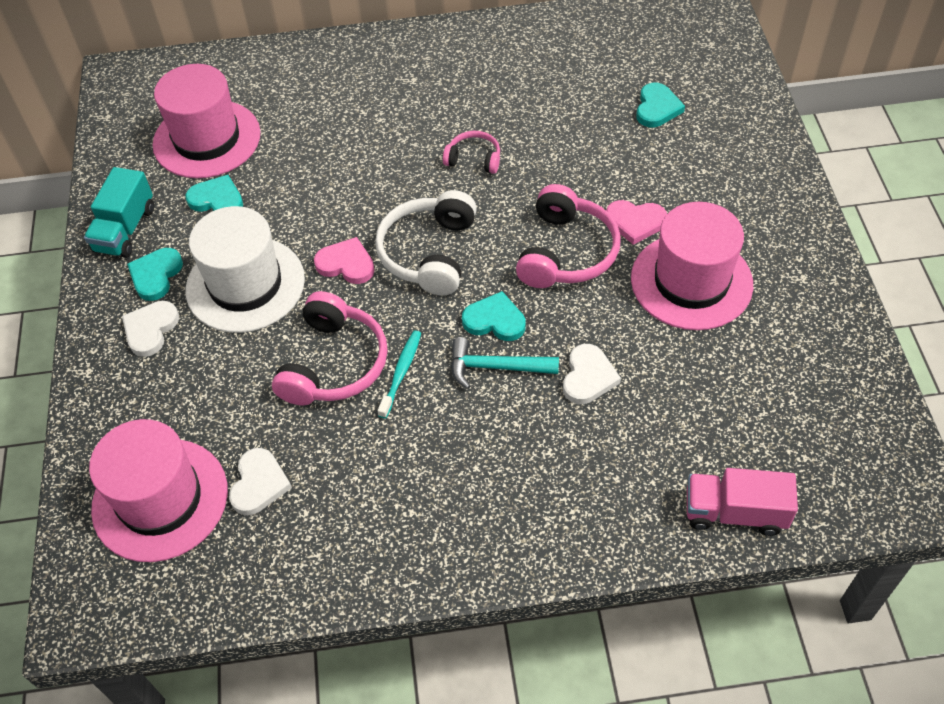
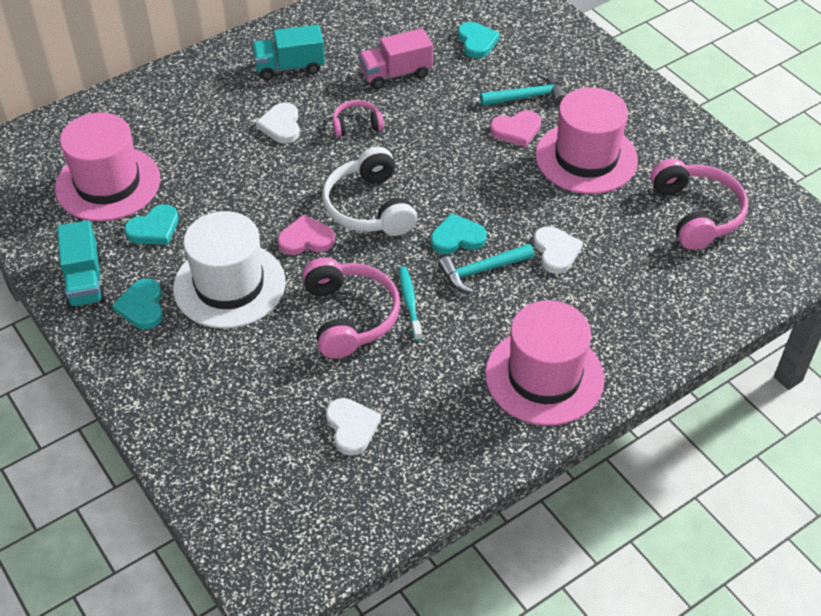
camera: 30 degrees left, 5 degrees down
(150, 329) = (169, 350): white heart -> white heart (281, 125)
(160, 499) = (276, 473): pink hat -> pink hat (544, 376)
(217, 200) = (154, 228): turquoise heart -> turquoise heart turned 150 degrees clockwise
(448, 75) = (289, 67): none -> turquoise truck
(566, 252) = (479, 169): pink headphones -> pink headphones (696, 213)
(671, 188) = (527, 97): none -> turquoise hammer
(734, 512) = (720, 302): pink truck -> pink truck (395, 74)

